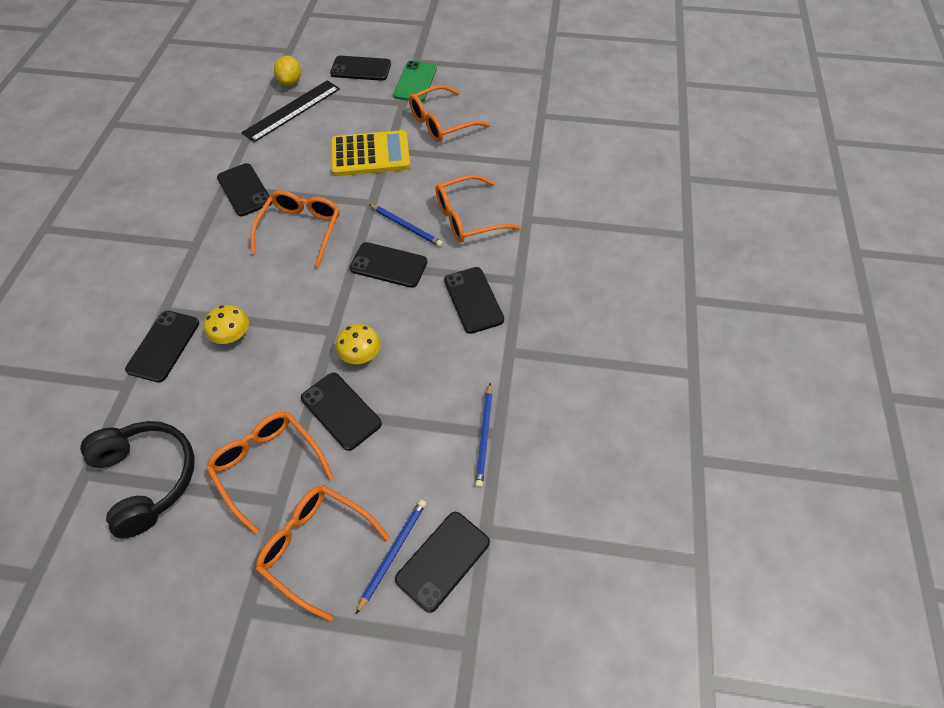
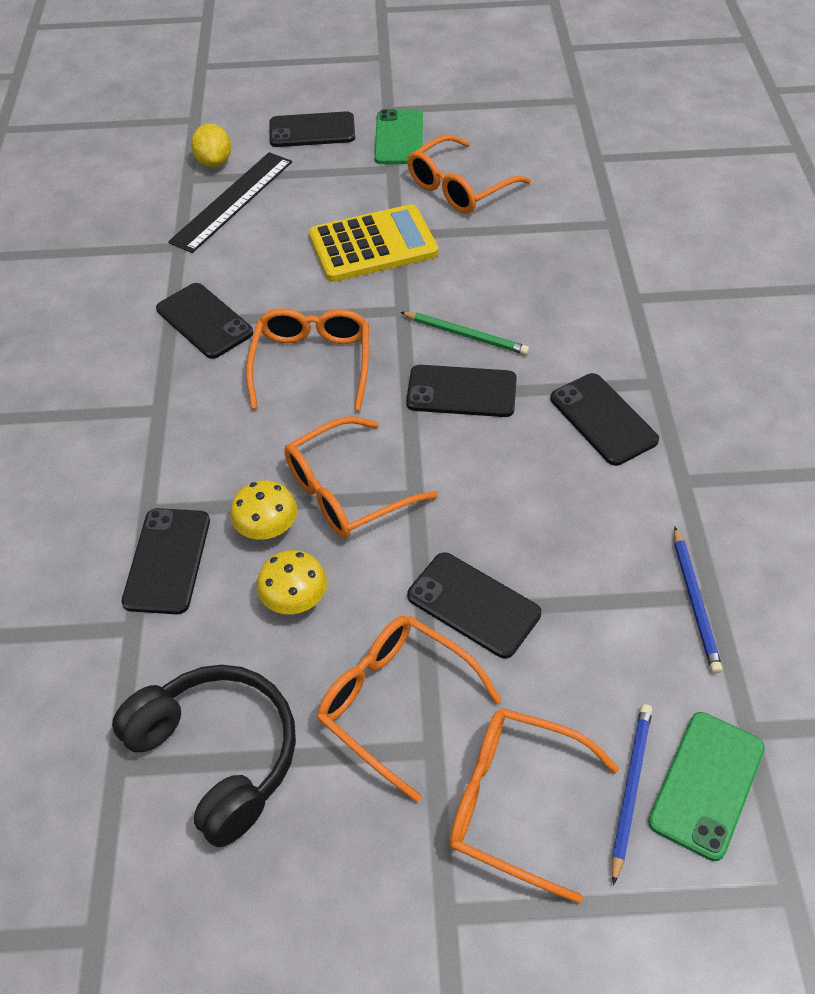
camera: 10 degrees left, 5 degrees down
(360, 354) = (470, 521): yellow mushroom -> yellow mushroom (295, 598)
(406, 226) = (466, 335): blue pencil -> green pencil
(443, 560) = (706, 784): black phone -> green phone
(468, 218) = (549, 309): orange glasses -> orange glasses (346, 491)

